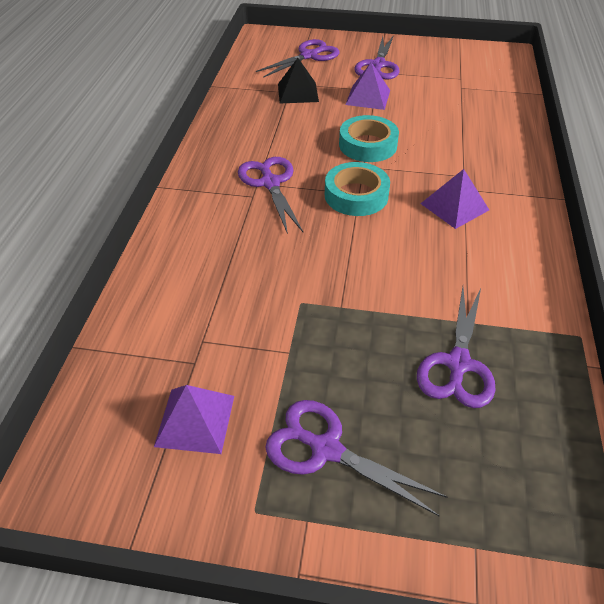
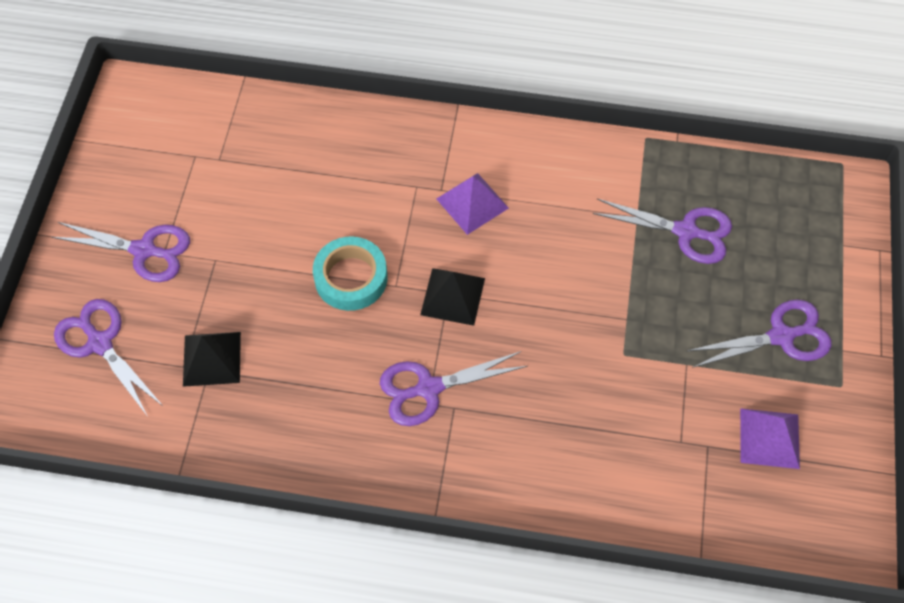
camera: 90 degrees left, 15 degrees up
(325, 449) = (782, 336): purple scissors -> purple scissors turned 135 degrees counterclockwise
(356, 195) = (453, 296): turquoise tape -> black pyramid
(368, 97) = (234, 270): purple pyramid -> none

